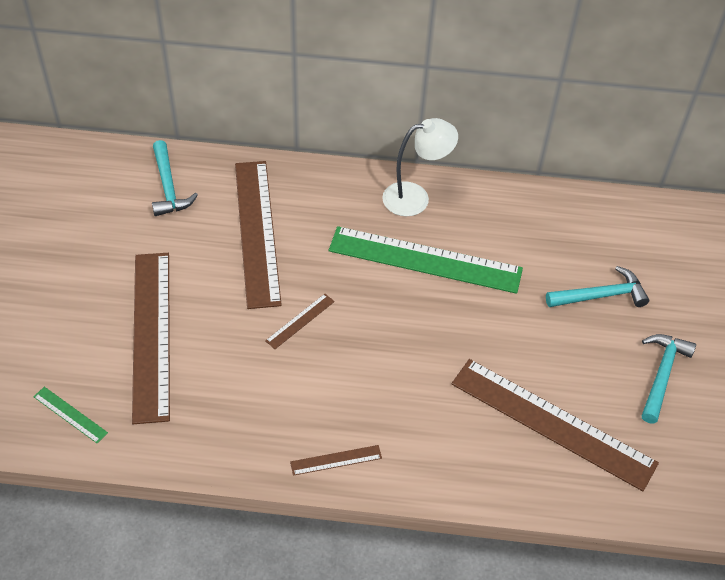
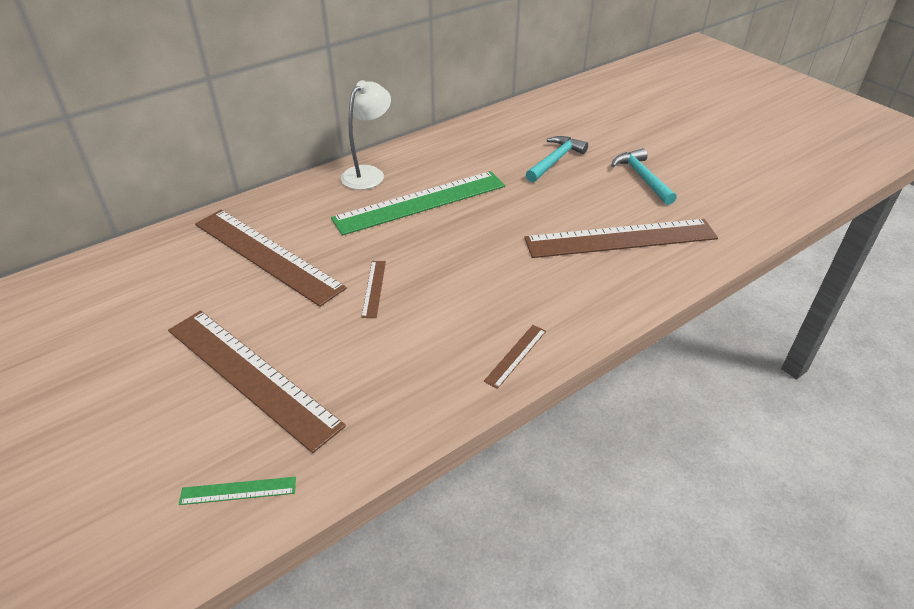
camera: 40 degrees left, 10 degrees down
(168, 186) = (147, 269): turquoise hammer -> none

